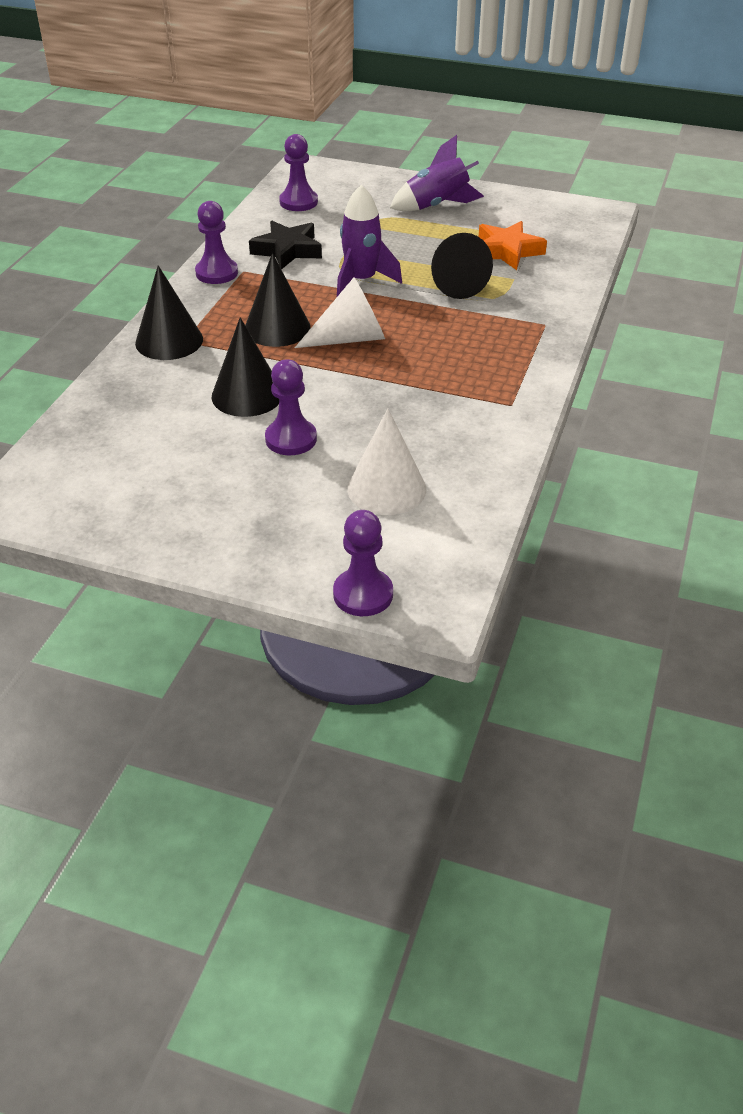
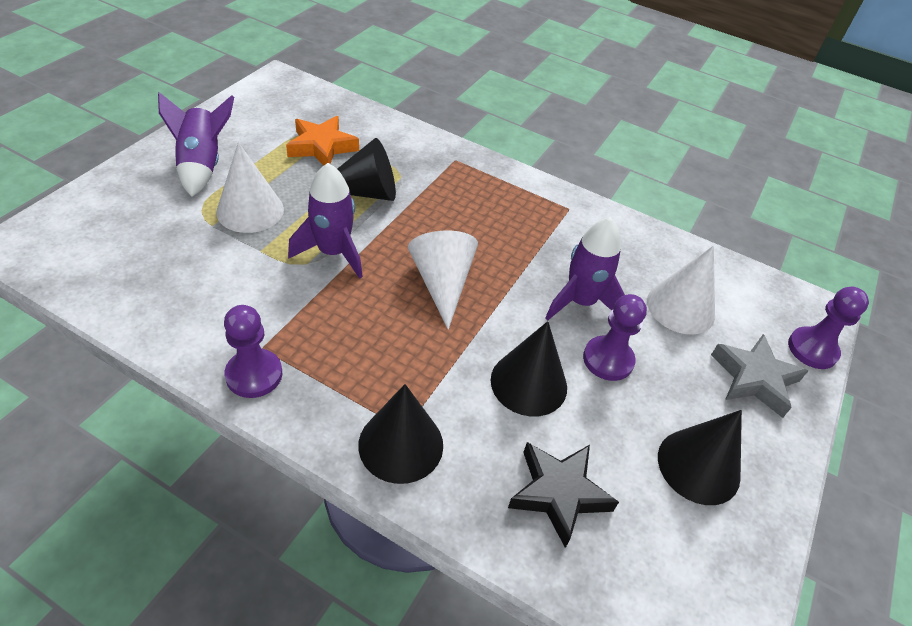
camera: 85 degrees left, 5 degrees up
(277, 328) = (404, 337): black cone -> black cone (698, 466)
(287, 250) = (233, 299): black star -> black star (558, 493)
(298, 202) = (114, 267): purple pawn -> none
(300, 541) = (754, 378): none -> grey star
(363, 419) = (581, 302): none -> purple rocket
(393, 236) = (250, 210): none -> white cone

